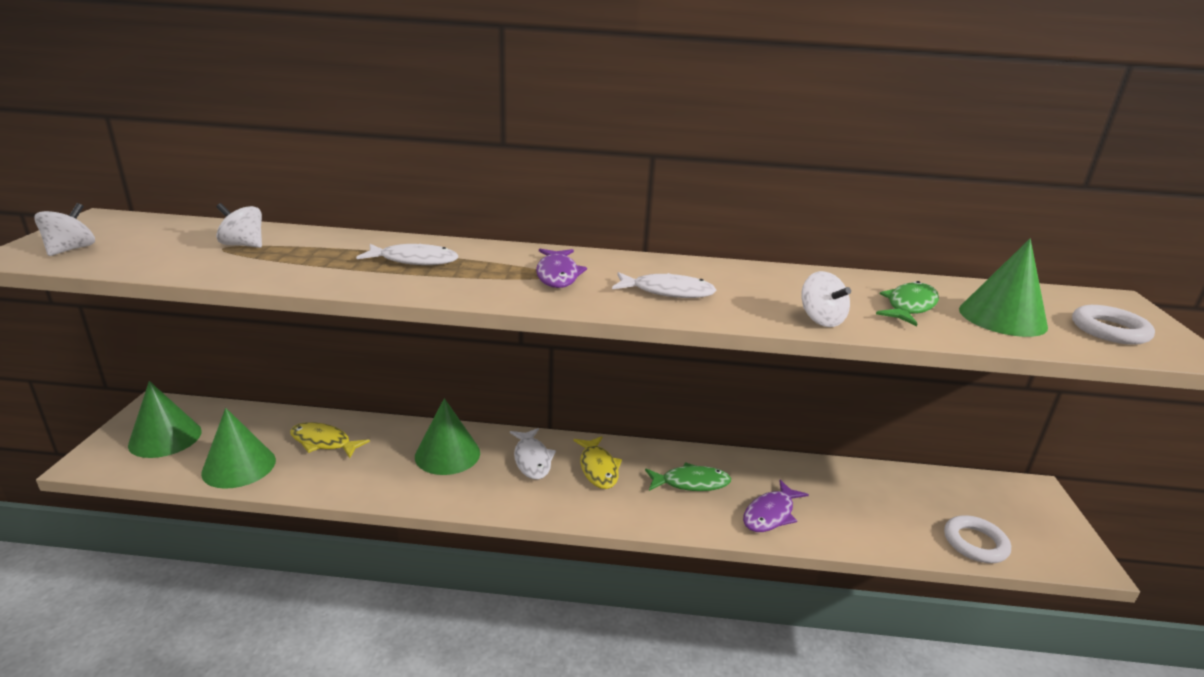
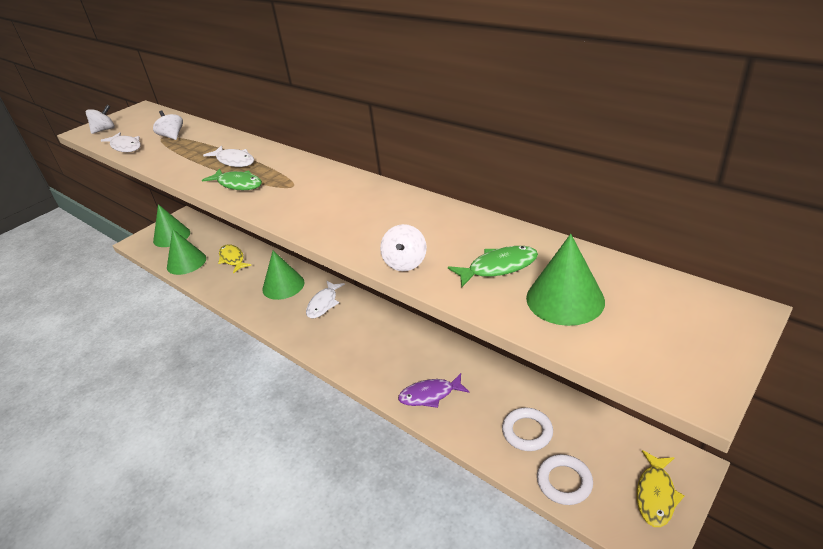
camera: 40 degrees right, 10 degrees up
(557, 275) = (294, 187): purple fish -> none
(598, 468) = (355, 322): yellow fish -> yellow fish (655, 494)
(668, 292) = (339, 214): white fish -> white fish (125, 147)
(691, 483) = (401, 353): green fish -> green fish (238, 184)
(1109, 330) = (655, 341): white ring -> white ring (527, 432)

